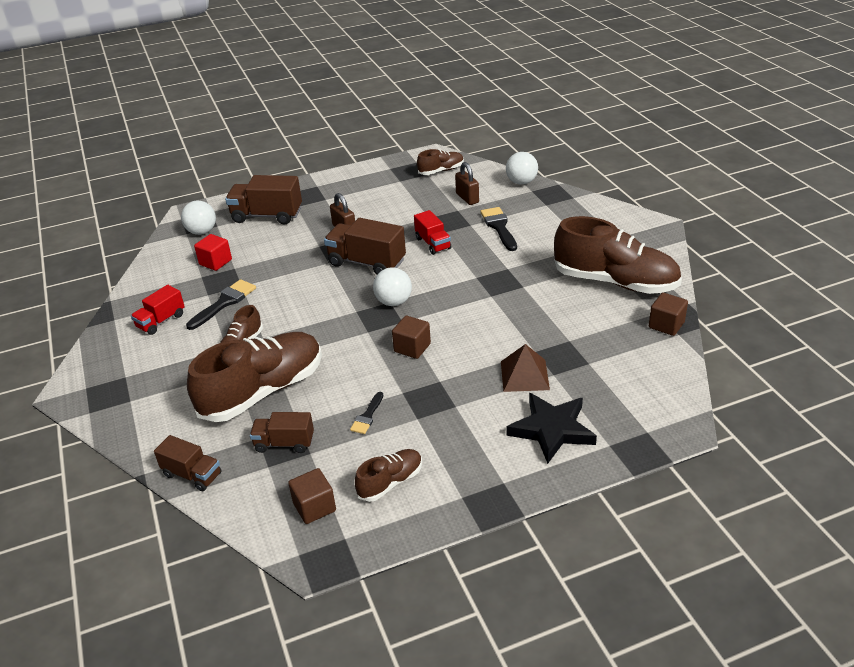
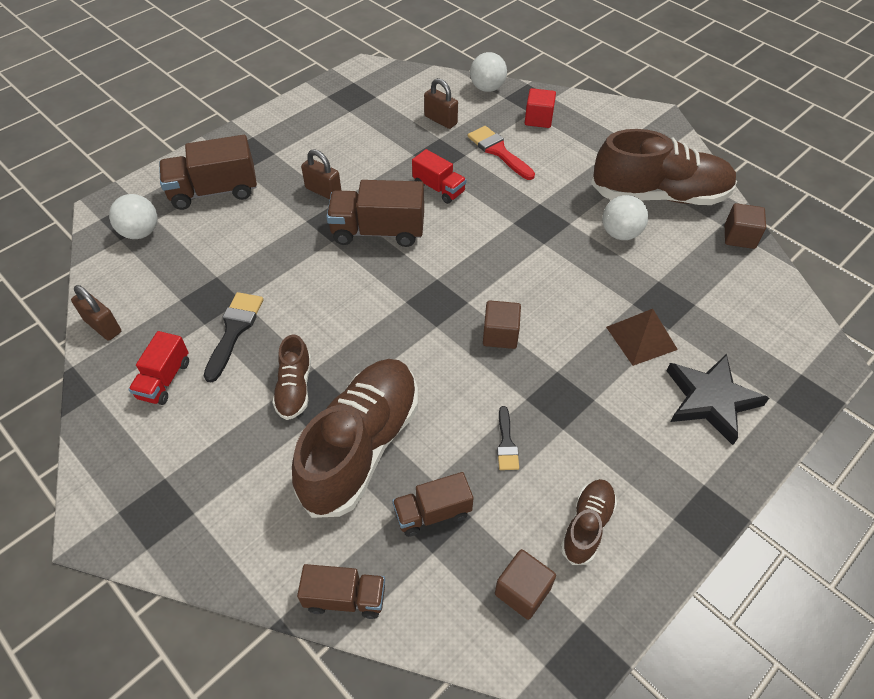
camera: 25 degrees left, 15 degrees up
(143, 282) = (103, 326): none -> brown padlock
(215, 262) = (186, 273): red cube -> red cube (538, 119)
(394, 302) = (442, 278): white ball -> white ball (620, 233)
(441, 171) = (389, 89): brown shoe -> none
(499, 227) = (498, 151): black brush -> red brush

